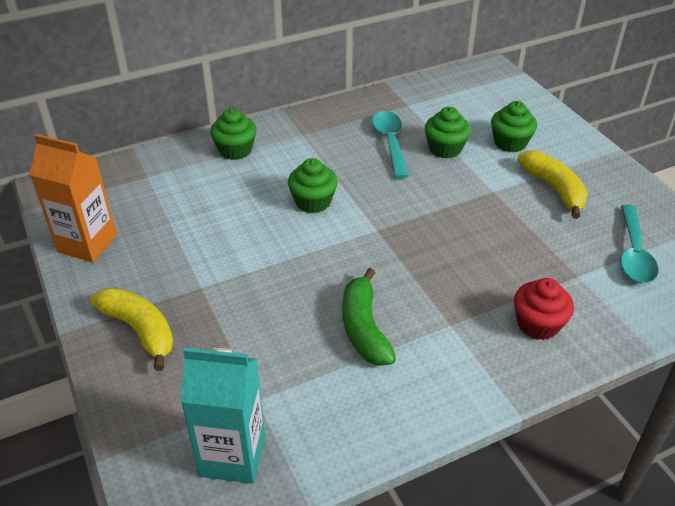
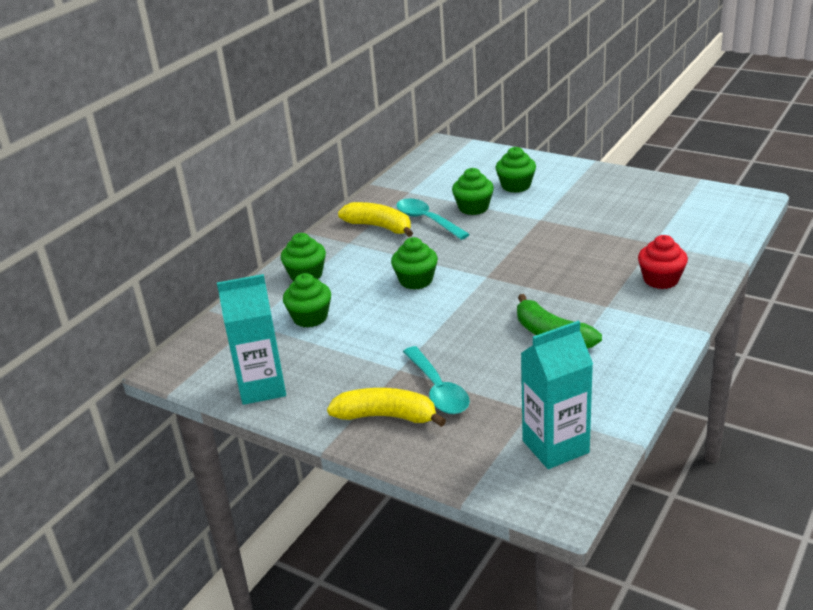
camera: 30 degrees left, 10 degrees down
(87, 244) = (262, 387): orange carton -> turquoise carton
(193, 194) = (310, 317): none -> green cupcake
(554, 189) = (580, 201): yellow banana -> yellow banana (379, 227)
(633, 253) = (672, 215): turquoise spoon -> turquoise spoon (438, 389)

